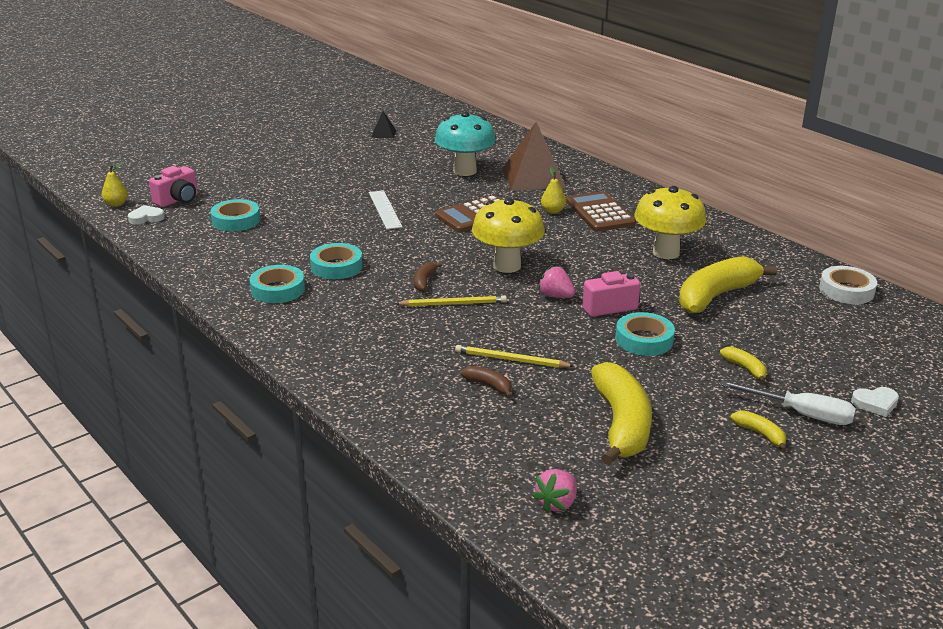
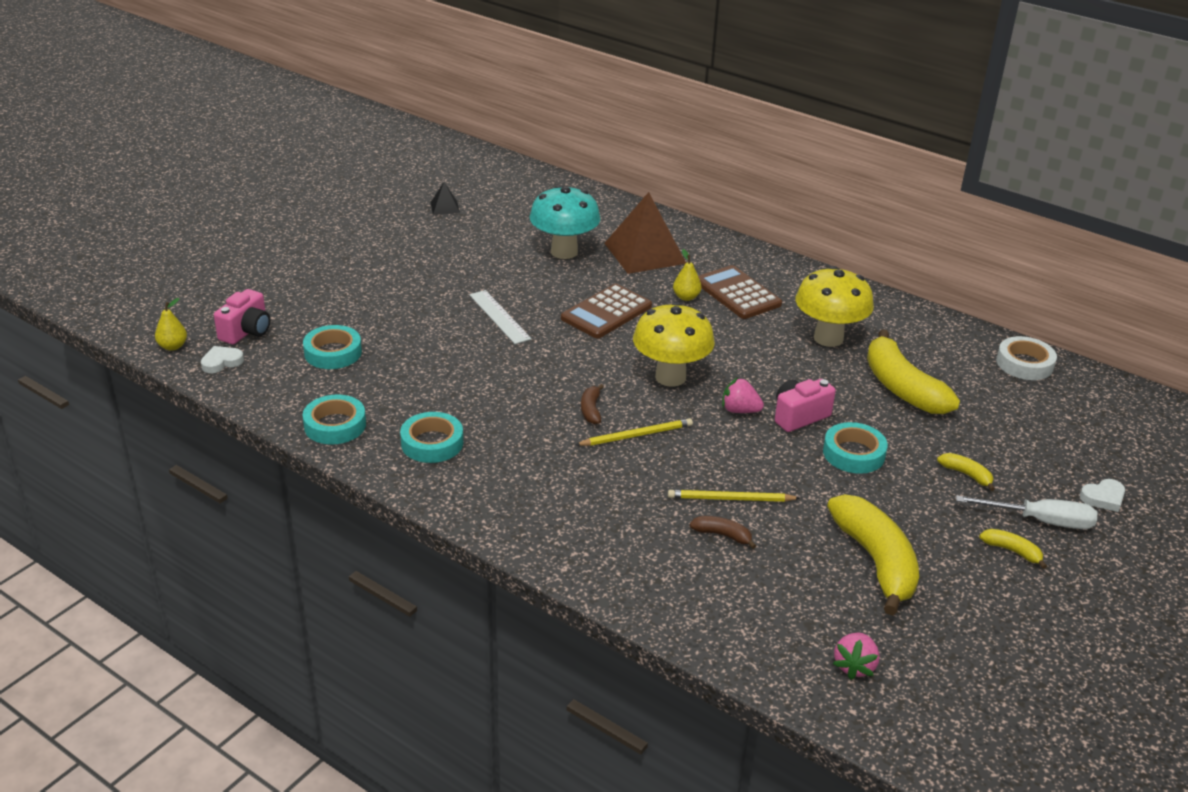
camera: 15 degrees left, 5 degrees up
(336, 266) = (483, 402): turquoise tape -> turquoise tape (335, 425)
(716, 296) = (902, 387): yellow banana -> yellow banana turned 60 degrees counterclockwise

